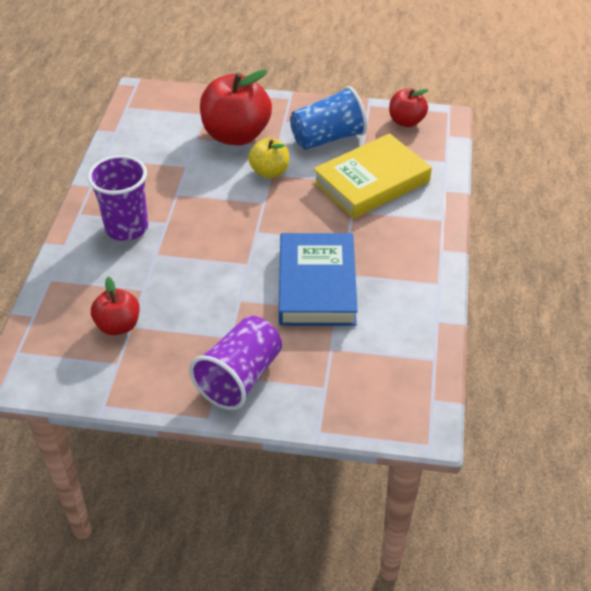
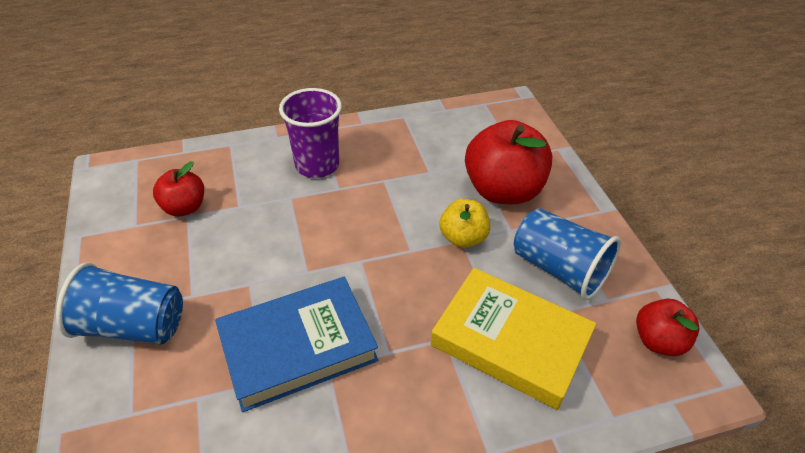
camera: 65 degrees right, 0 degrees up
(240, 377) = (133, 325): purple cup -> blue cup

